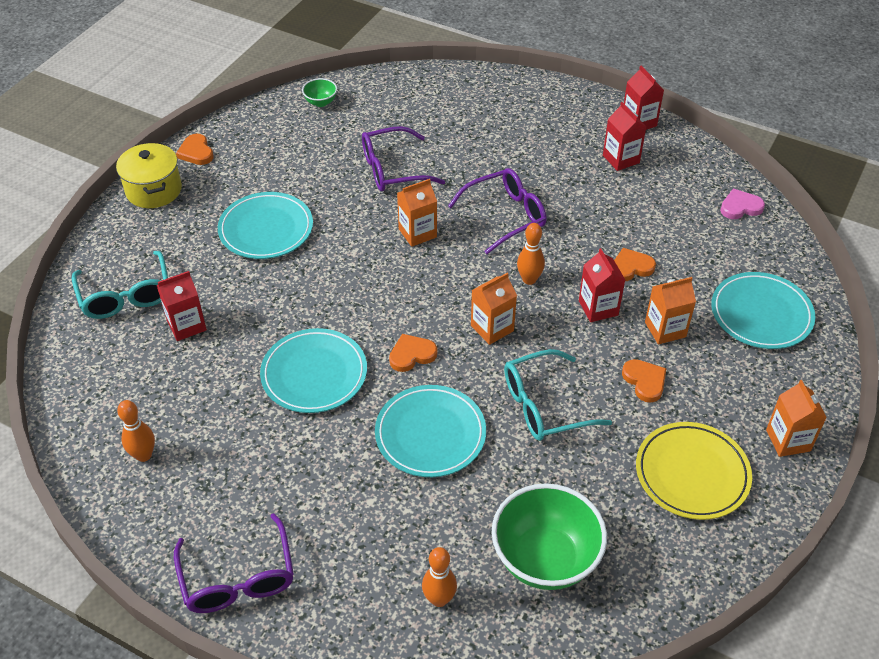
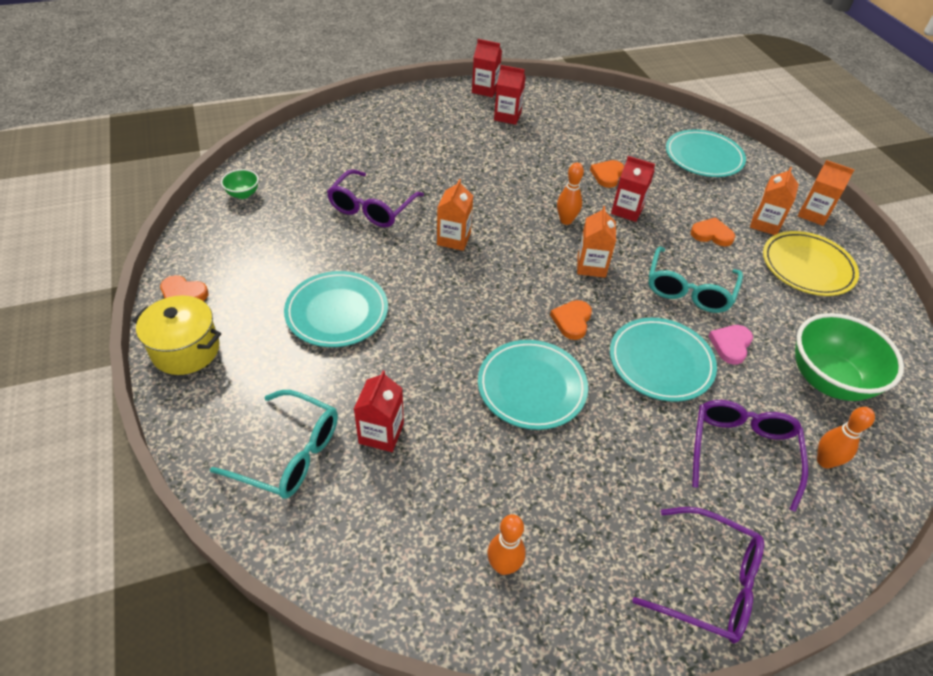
camera: 50 degrees left, 0 degrees up
(505, 216) = (493, 191): purple glasses -> purple glasses (742, 451)
(665, 329) = (676, 198): orange carton -> orange carton (765, 224)
(740, 207) = (608, 106): pink heart -> pink heart (731, 345)

